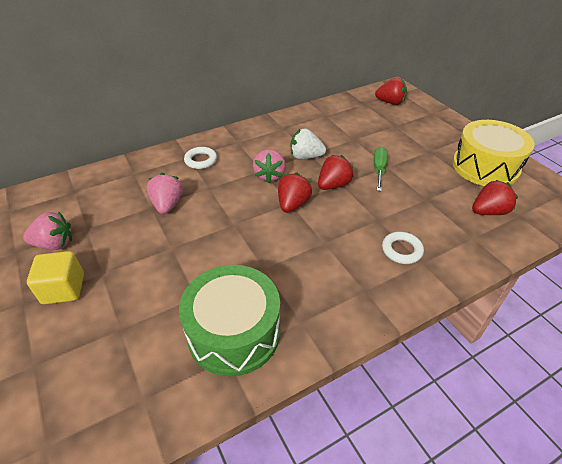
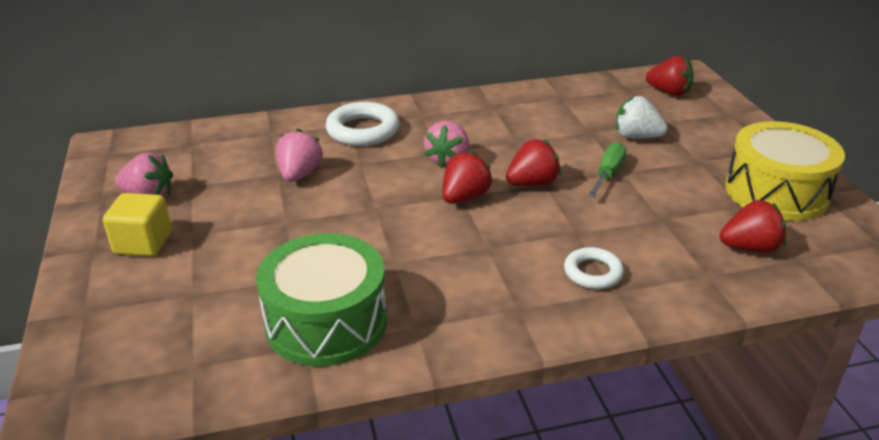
camera: 15 degrees right, 10 degrees down
(201, 160) = (363, 130): white ring -> white ring, size x1.62
(305, 157) = (508, 144): white strawberry -> white strawberry (636, 137)

